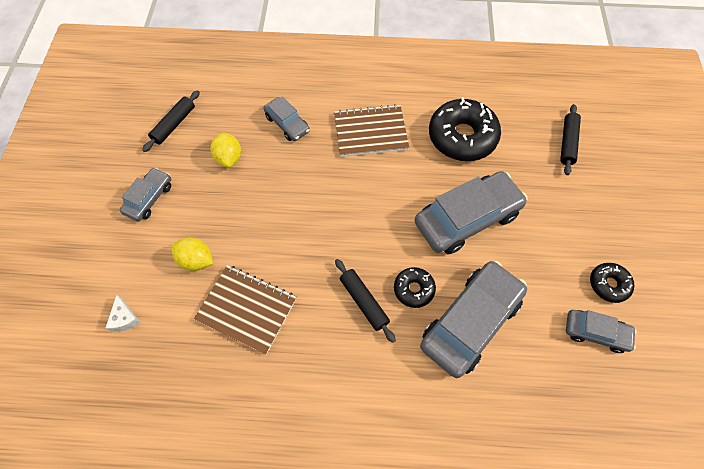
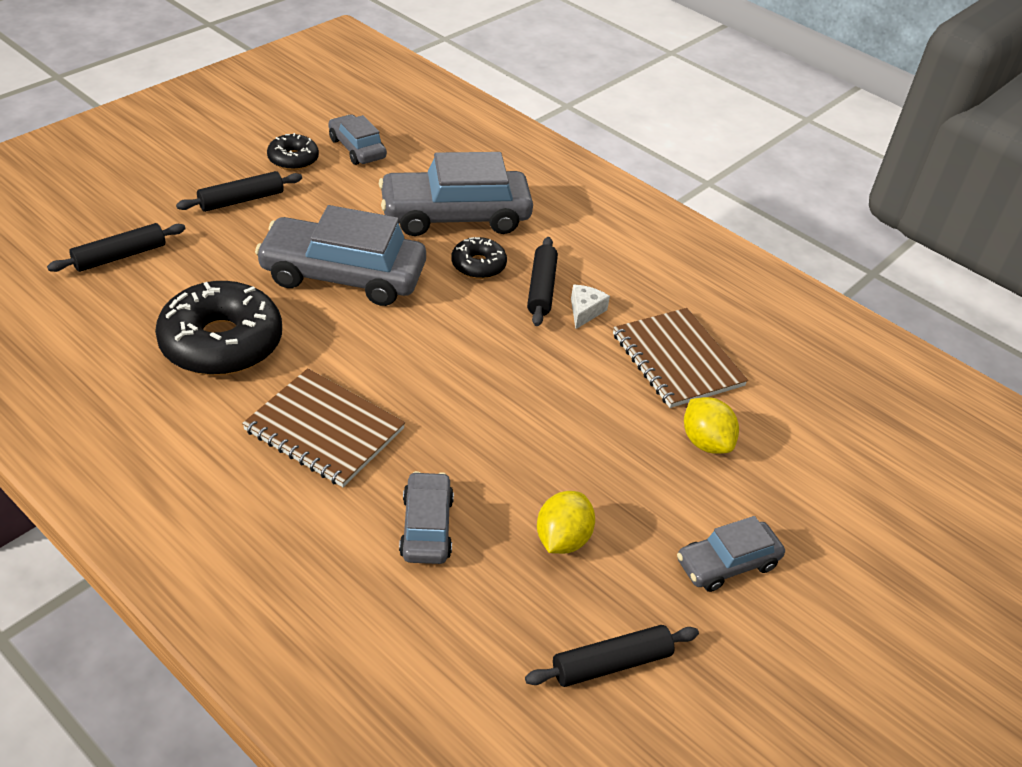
camera: 145 degrees left, 20 degrees down
(125, 318) = (834, 440): white cheese -> white cheese (585, 311)
(580, 225) = (241, 200): none -> black rolling pin

